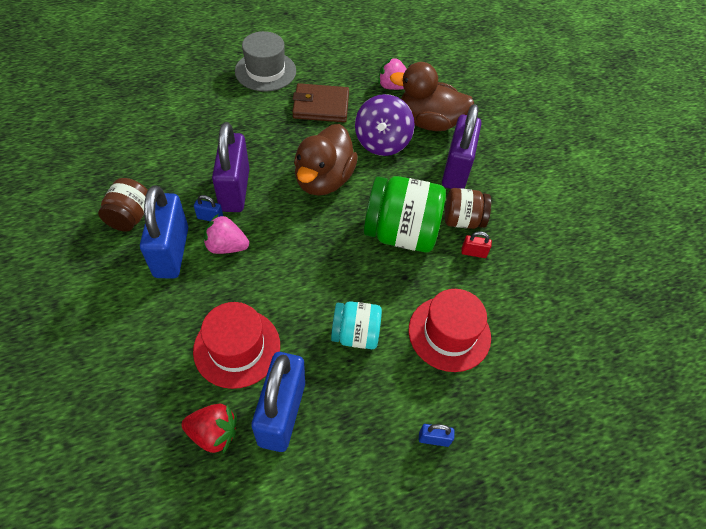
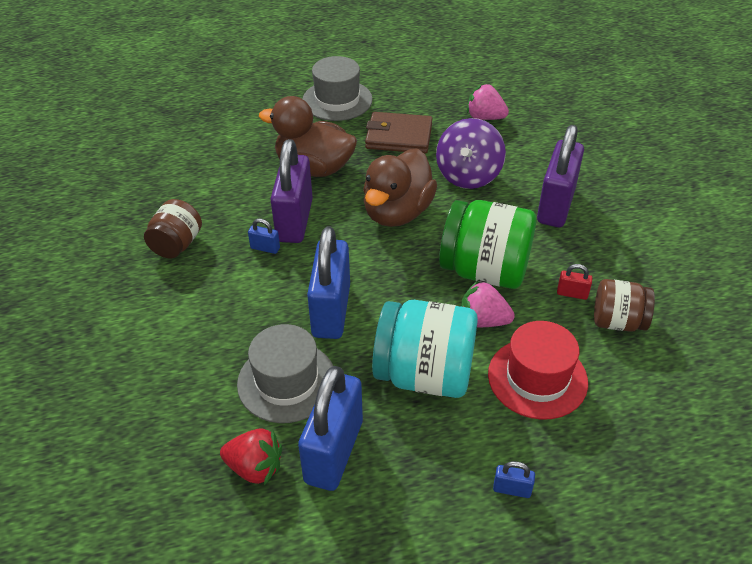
camera: 10 degrees right, 10 degrees down
(171, 252) = (220, 281): blue padlock -> blue padlock (331, 311)
(226, 246) = (281, 278): pink strawberry -> pink strawberry (483, 320)
(237, 348) = (287, 381): red hat -> grey hat
(355, 334) = (425, 374): turquoise jar -> turquoise jar, size x1.71
(429, 122) = (525, 155): brown duck -> brown duck (314, 168)
(462, 220) = (560, 259): brown jar -> brown jar (618, 321)

